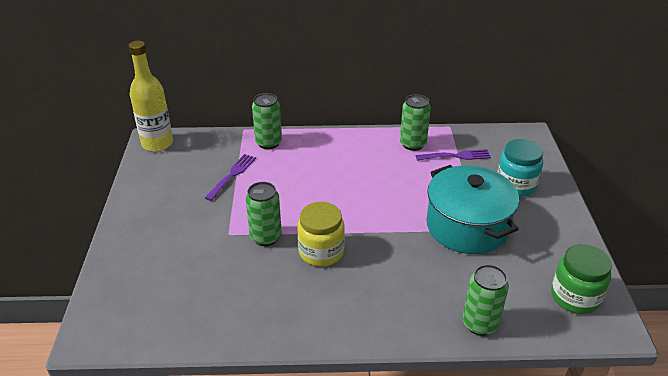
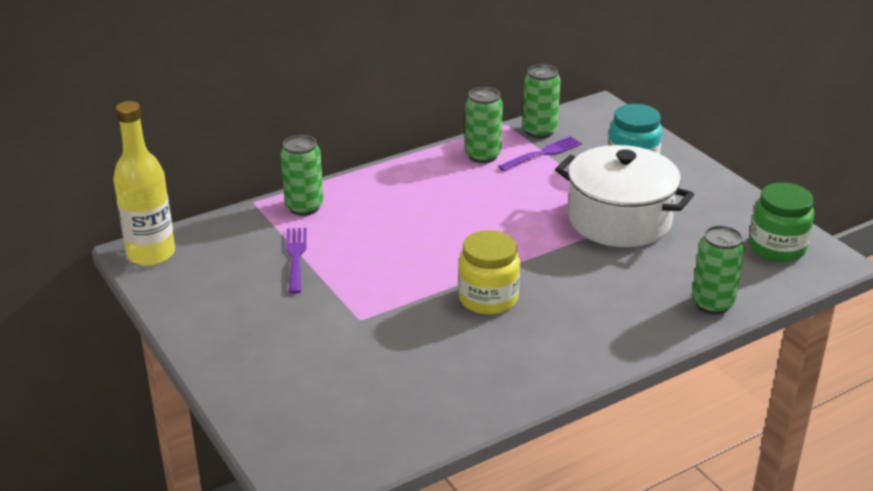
camera: 30 degrees left, 5 degrees down
(266, 237) = (409, 307): green can -> green can (539, 131)
(467, 226) = (619, 220): turquoise pot -> white pot

